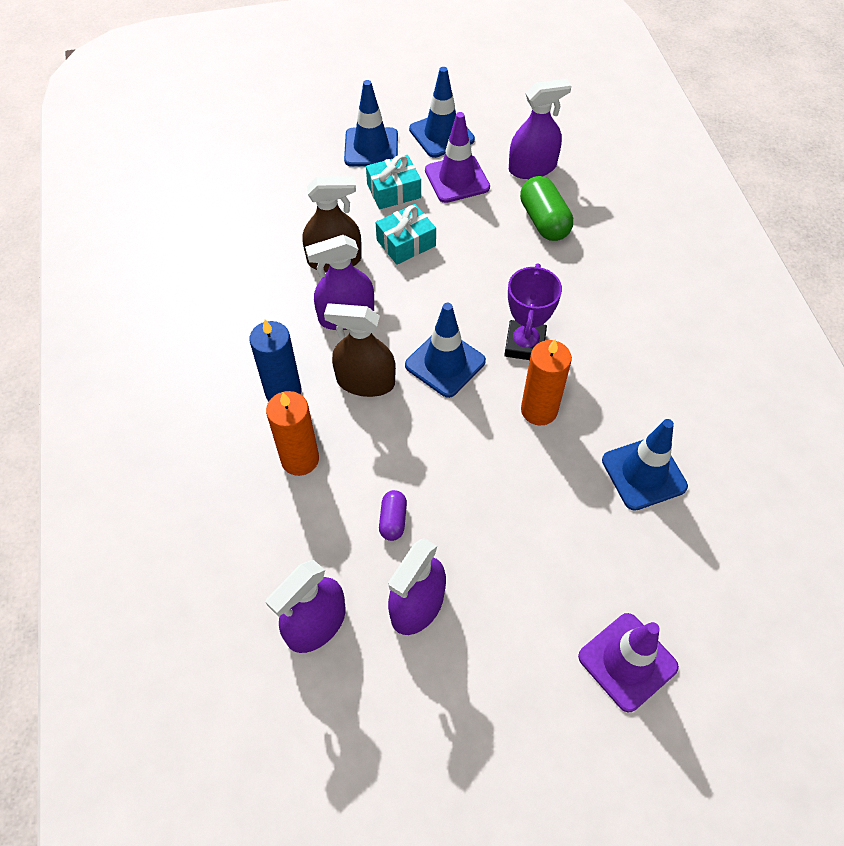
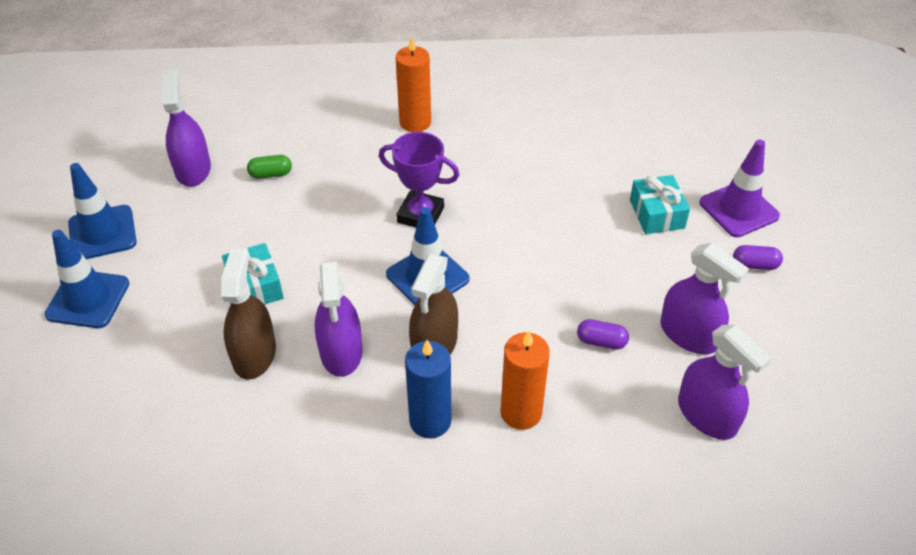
camera: 80 degrees left, 10 degrees down
(394, 191) = (171, 287): turquoise gift -> turquoise gift (657, 214)
(457, 179) = (179, 230): purple traffic cone -> none
(537, 679) = (754, 265): none -> purple capsule
(539, 410) = (497, 218): orange candle -> orange candle (415, 122)
(544, 221) = (271, 174): green capsule -> green capsule, size x0.56
(644, 473) = (573, 166): blue traffic cone -> none

